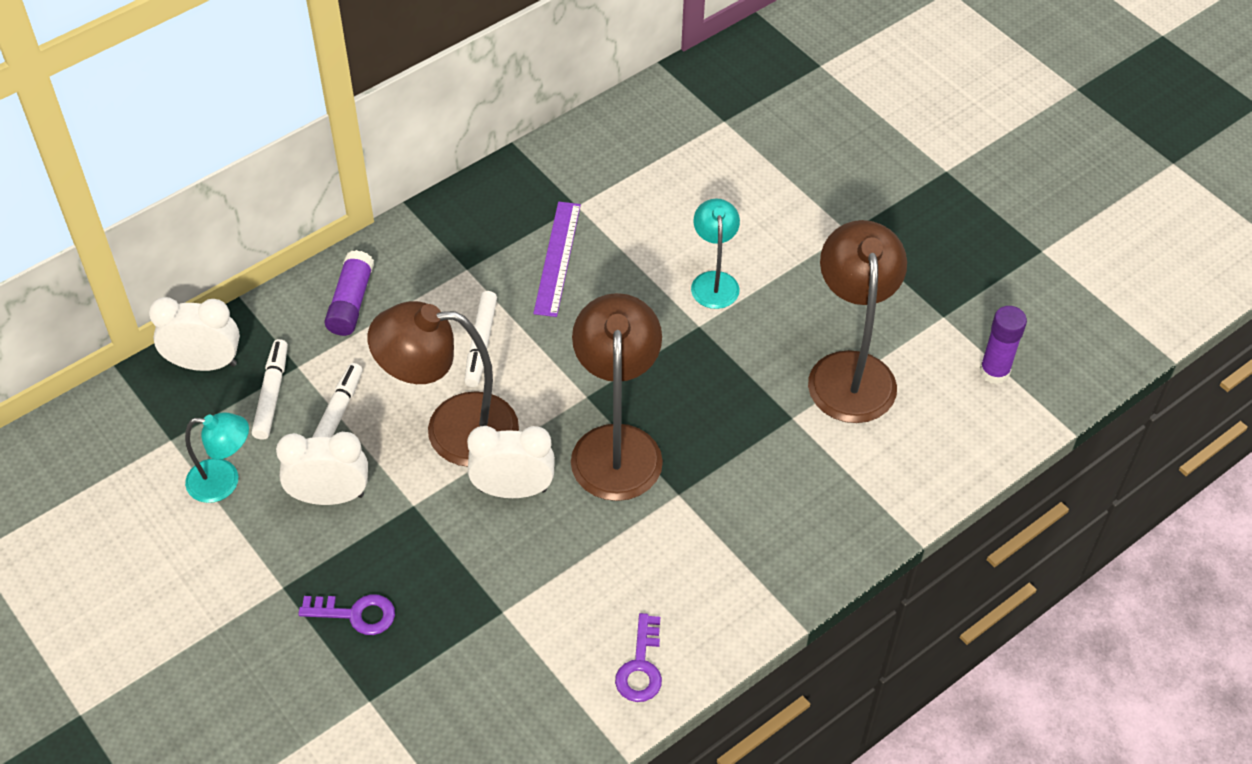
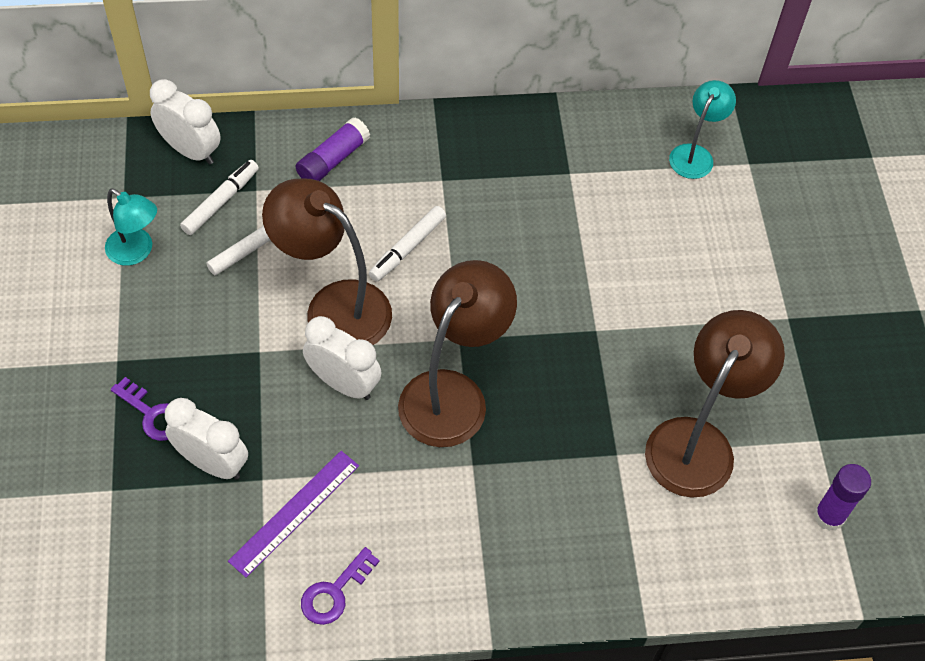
camera: 30 degrees right, 5 degrees up
(330, 496) = (203, 308): white clock -> white clock (212, 463)
(557, 258) = (521, 209): purple ruler -> purple ruler (294, 512)
(714, 281) = (637, 298): turquoise lamp -> turquoise lamp (695, 154)

